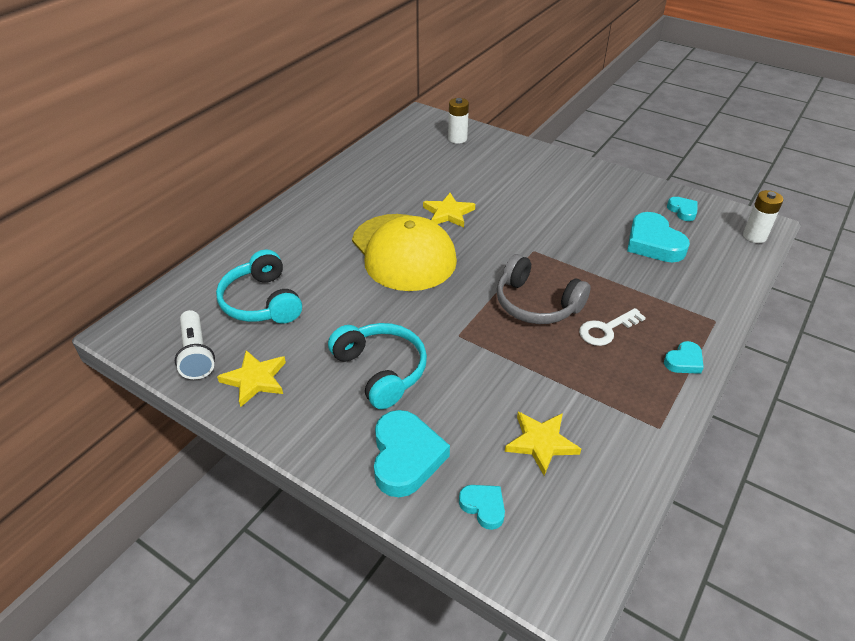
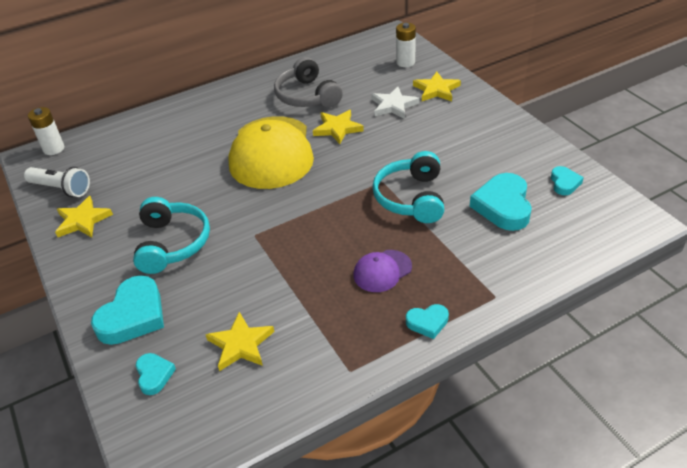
camera: 30 degrees right, 0 degrees up
(196, 354) = (61, 189): white flashlight -> white flashlight turned 75 degrees counterclockwise
(261, 302) = (134, 163): turquoise headphones -> turquoise headphones (411, 198)
(481, 180) = (393, 105): none -> white star
(508, 157) = (436, 90): none -> yellow star
(536, 304) = (341, 229): grey headphones -> grey headphones (307, 96)
(606, 330) = (382, 271): white key -> purple cap
(754, 236) = (619, 229): white battery -> white battery (54, 149)

